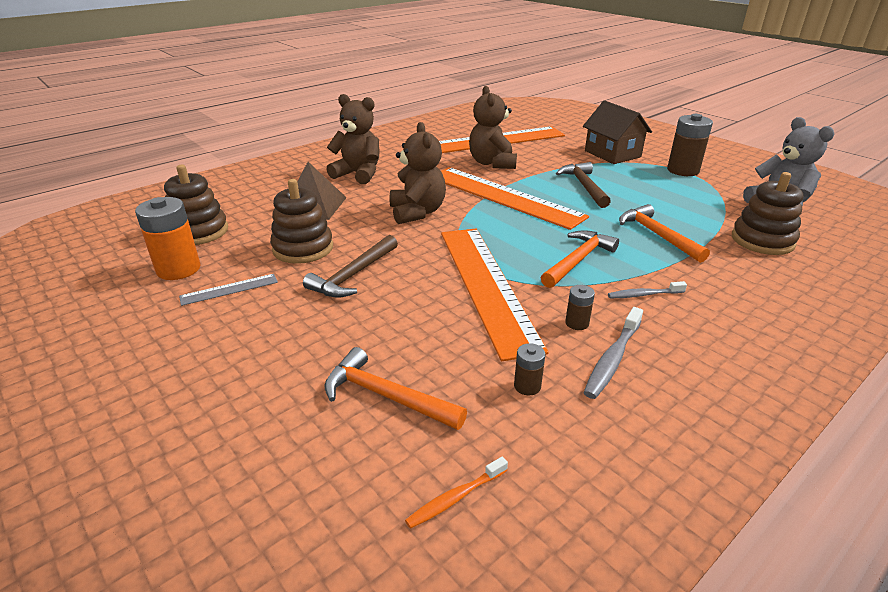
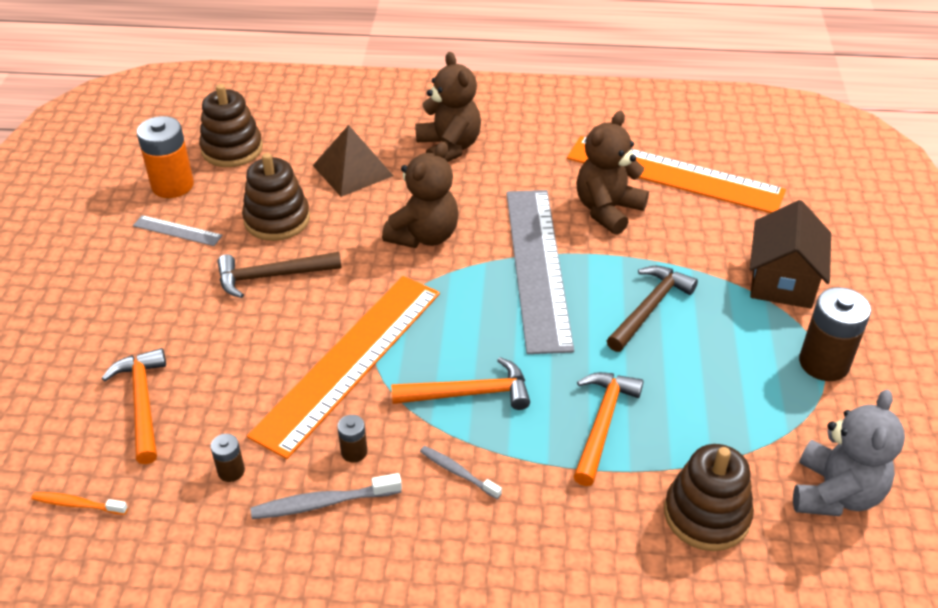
camera: 45 degrees right, 10 degrees up
(503, 196) = (537, 267): orange ruler -> grey ruler

